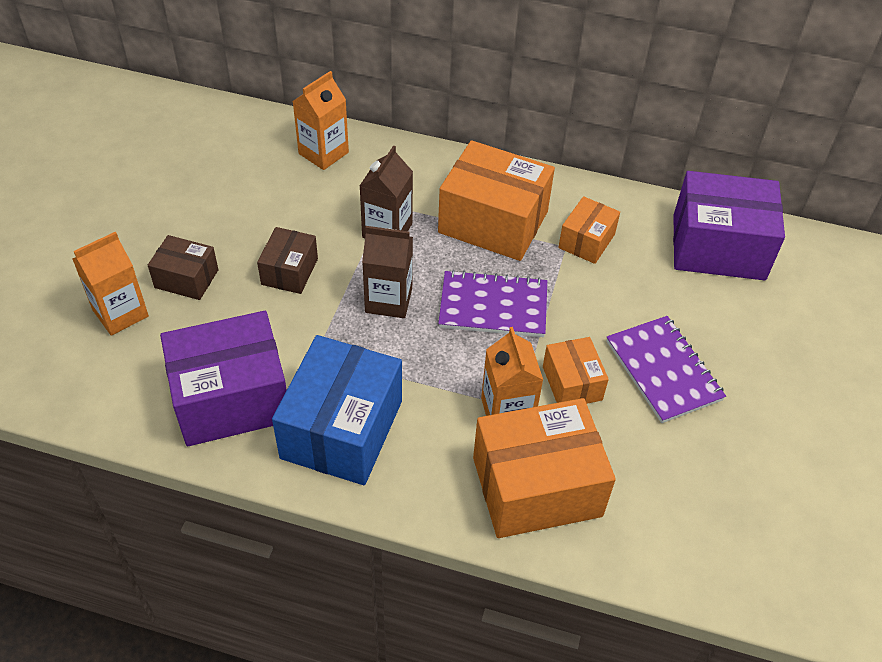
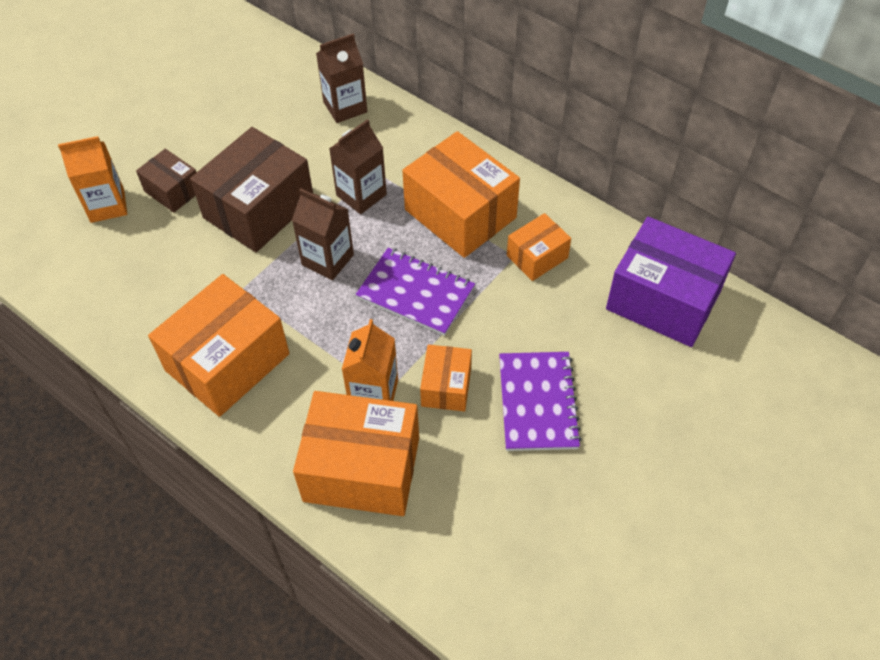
camera: 25 degrees right, 5 degrees up
(231, 398) = (154, 306): purple box -> none
(289, 271) = (259, 209): brown box -> brown box, size x1.89
(323, 153) = (345, 107): orange carton -> brown carton
(342, 429) = (227, 362): blue box -> orange box

